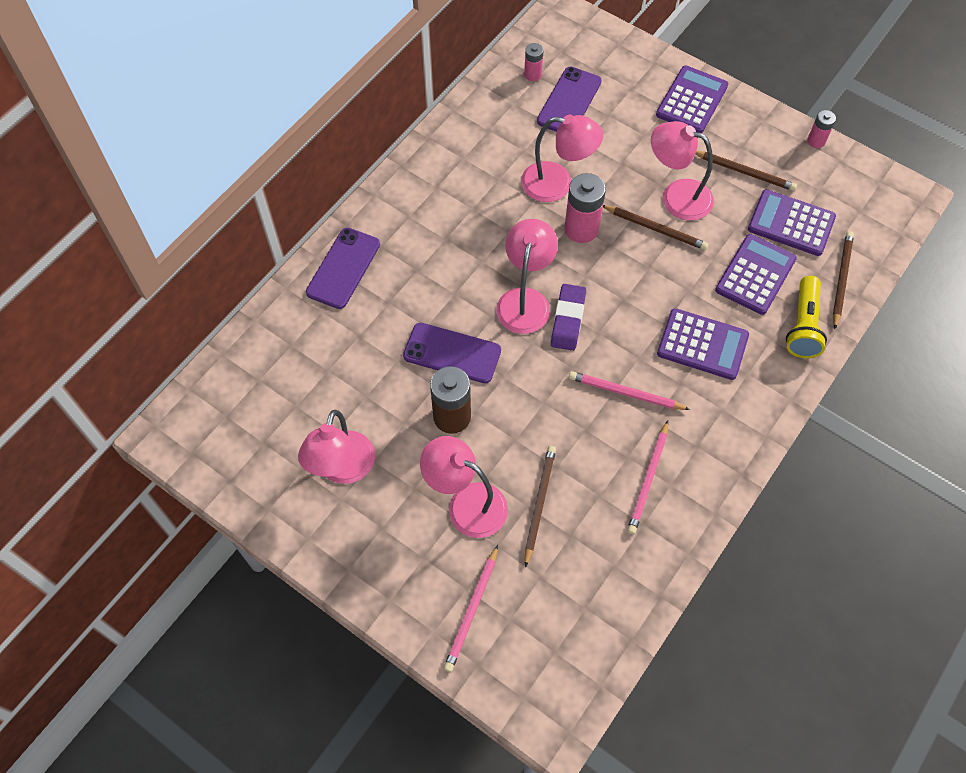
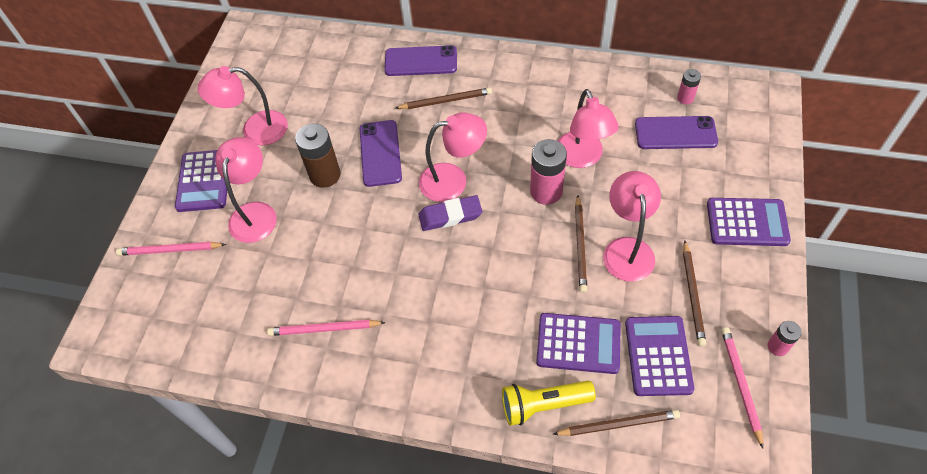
camera: 70 degrees right, 5 degrees down
(539, 504) = (272, 259): brown pencil -> brown pencil (446, 101)
(625, 393) = (399, 283): pink pencil -> pink pencil (740, 384)
(702, 345) = (477, 325): purple calculator -> purple calculator (204, 181)

